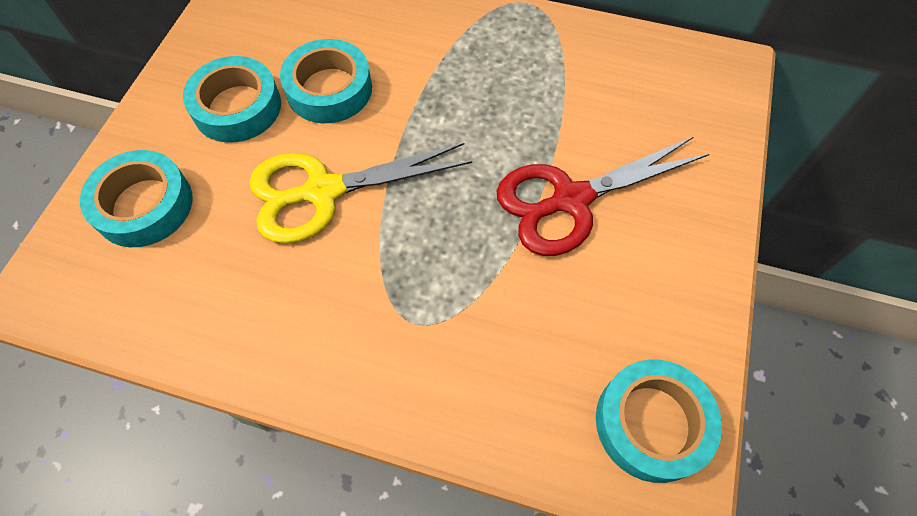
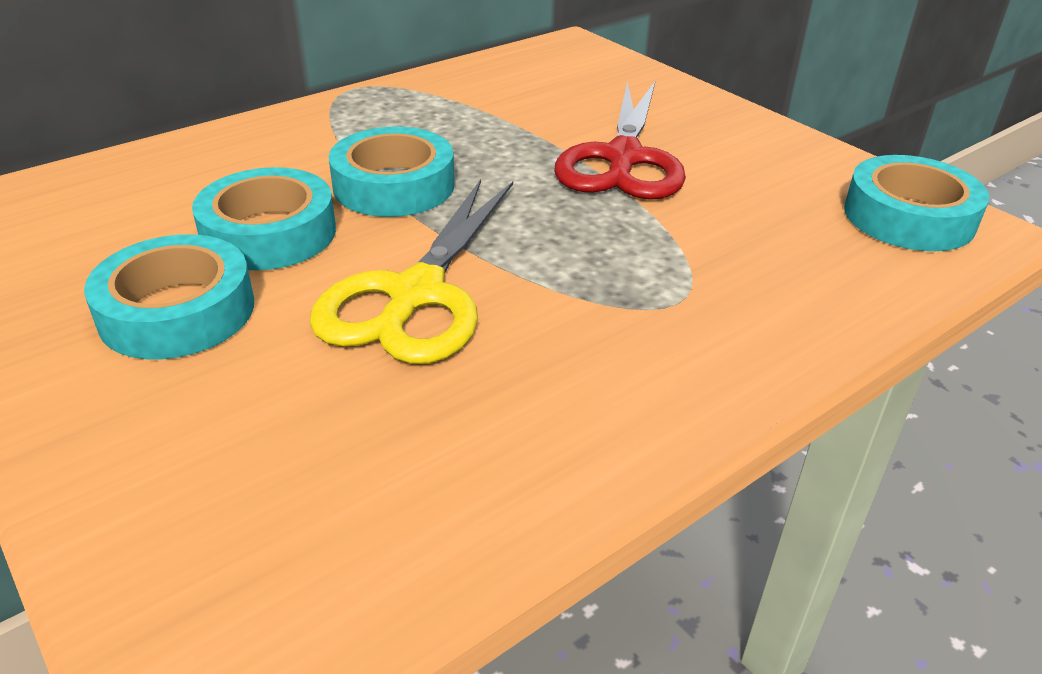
camera: 55 degrees left, 25 degrees down
(144, 205) = (213, 466): turquoise tape -> turquoise tape (394, 185)

